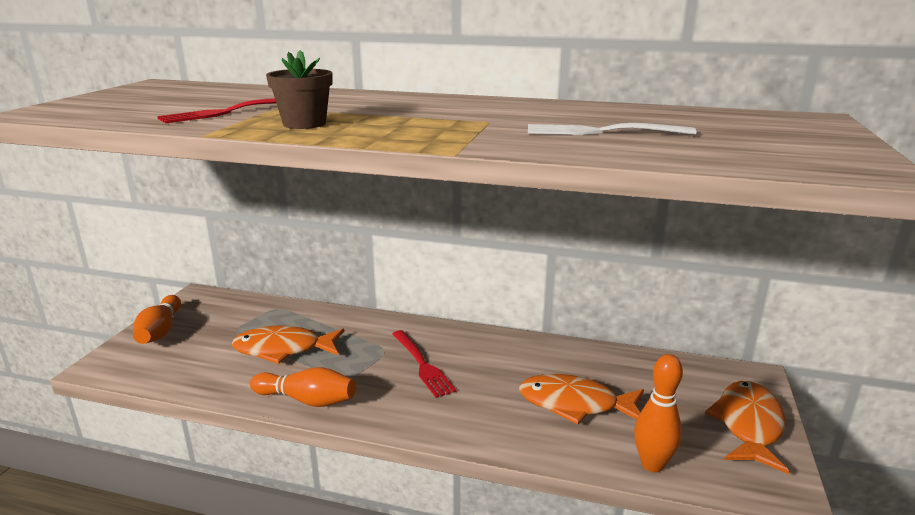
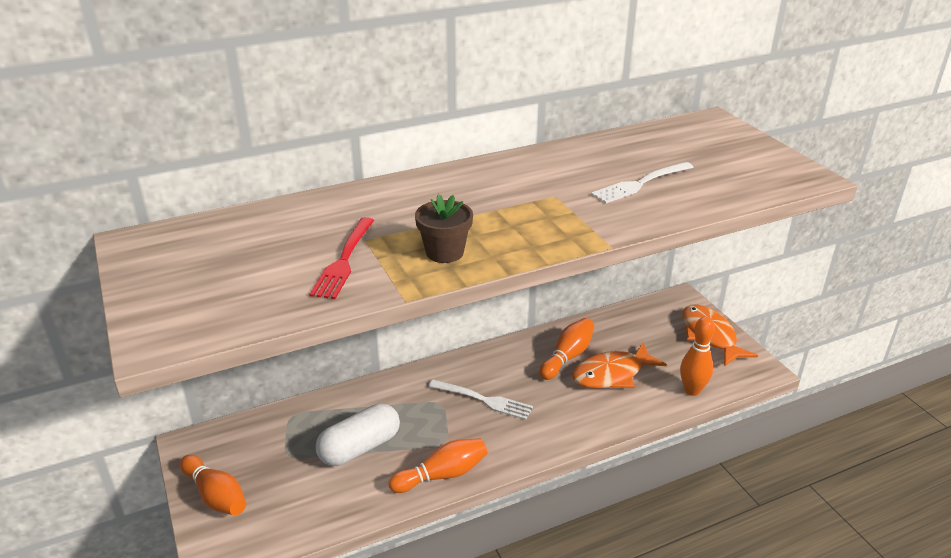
camera: 40 degrees left, 10 degrees up
(283, 349) = (359, 447): orange fish -> white capsule
(422, 365) = (483, 400): red fork -> white fork
(548, 369) = (567, 357): none -> orange bowling pin

